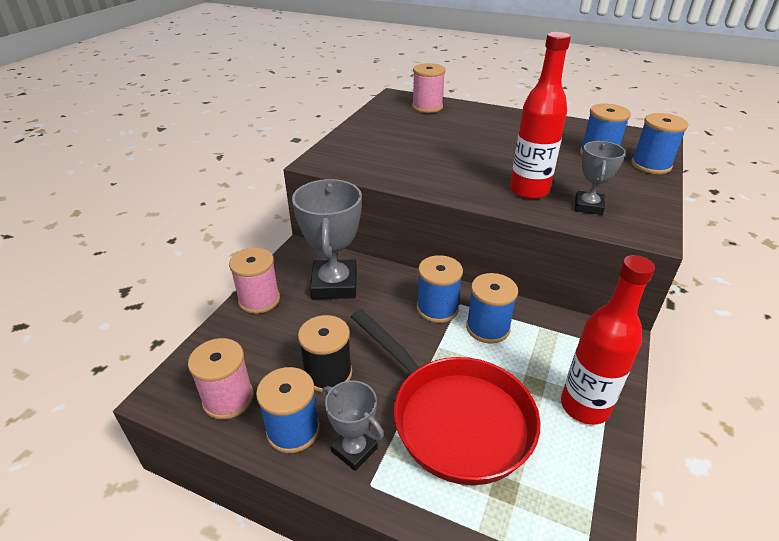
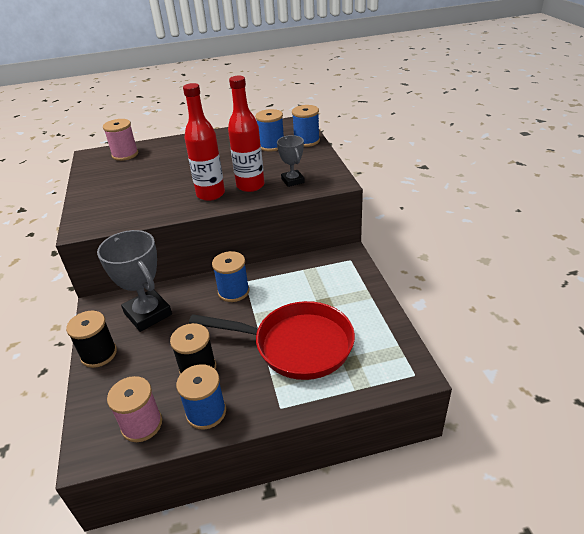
camera: 35 degrees left, 0 degrees up
(259, 300) = (99, 354): pink spool -> black spool
(354, 450) = (254, 397): grey trophy -> none
(487, 328) = (274, 286): blue spool -> none
(584, 406) = (358, 298): red bottle -> red bottle (210, 194)

